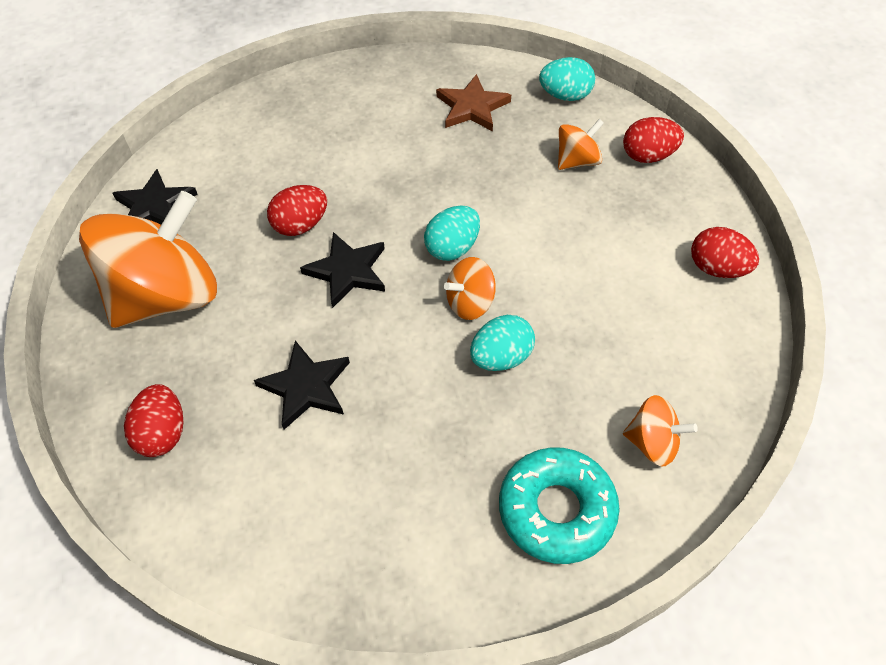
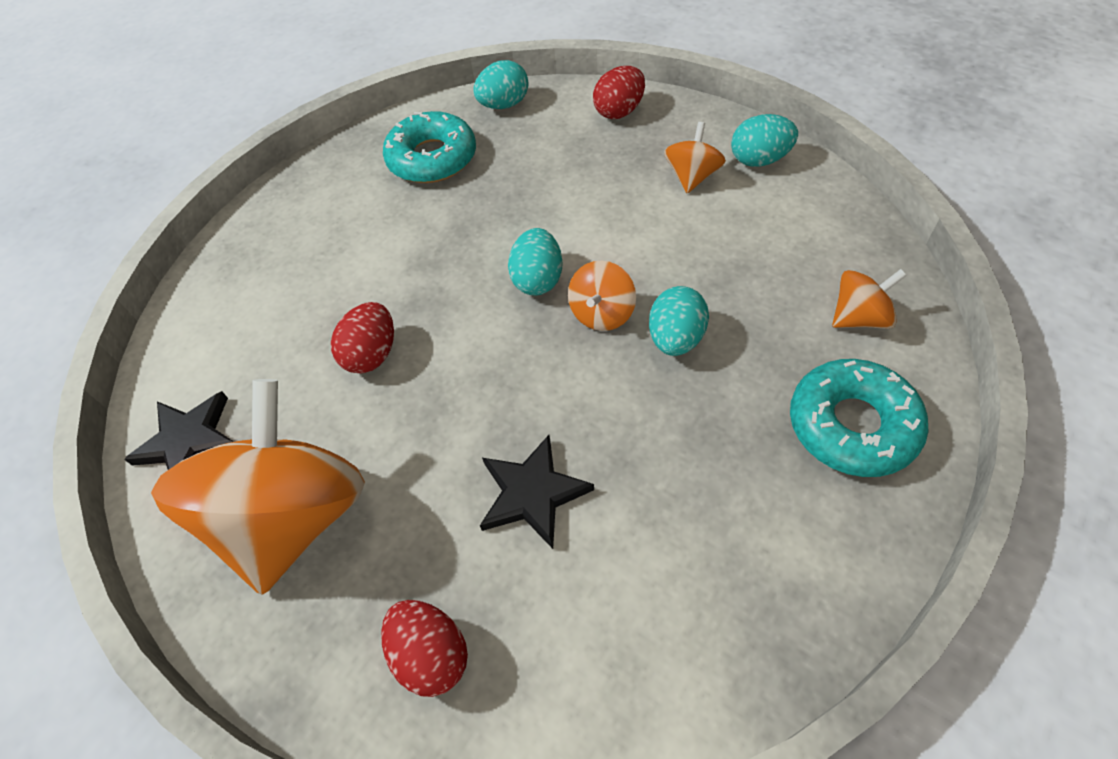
camera: 35 degrees left, 0 degrees up
(347, 271) = (462, 363): black star -> none
(472, 107) = (432, 158): brown star -> turquoise donut
(577, 161) = (568, 147): orange spinning top -> orange spinning top (692, 177)
(717, 268) = (759, 160): red egg -> turquoise egg

